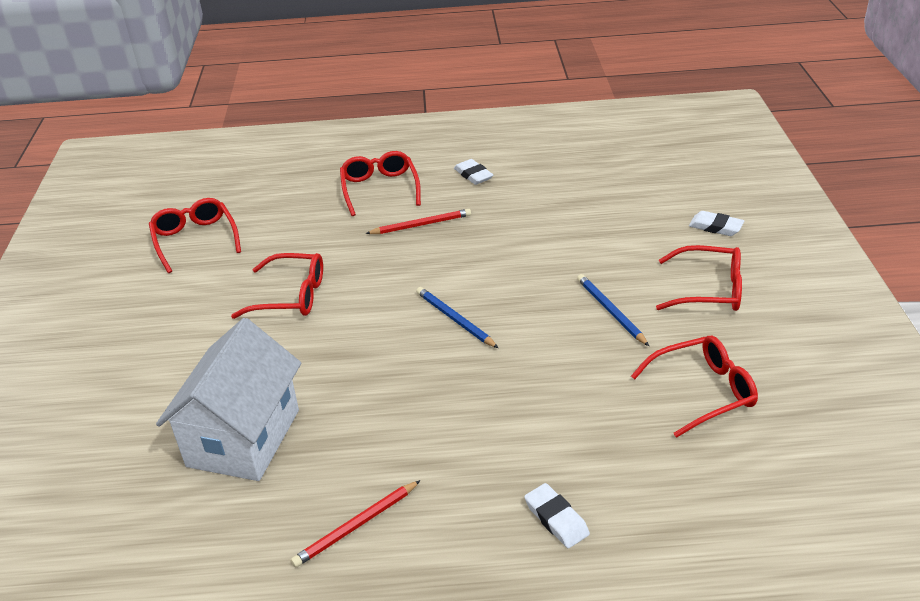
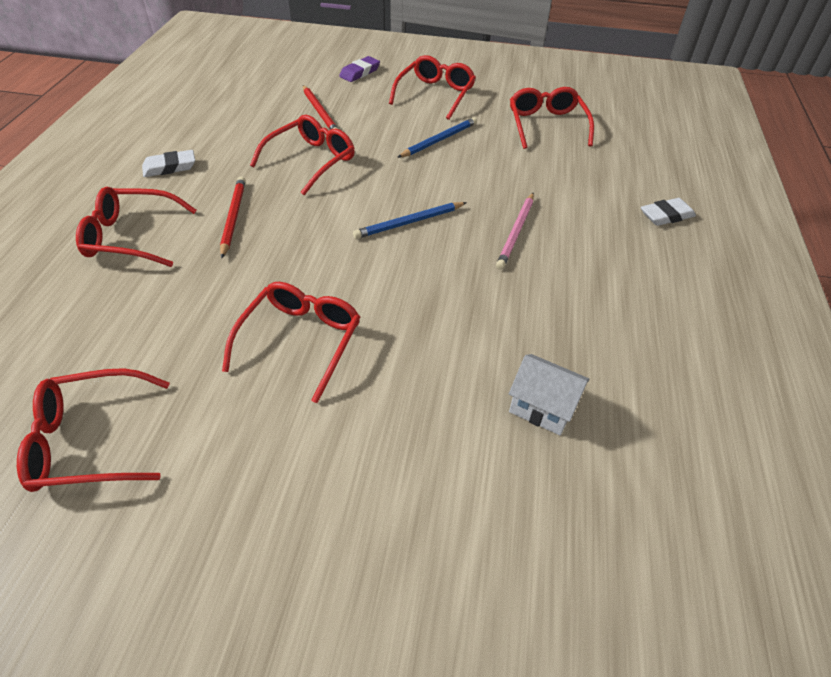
camera: 80 degrees left, 10 degrees up
(243, 438) = (542, 407): white house -> white house, size x0.48
(356, 526) = (673, 329): red pencil -> red pencil (320, 112)
(469, 393) = (516, 232): none -> pink pencil
(522, 240) = (310, 161): none -> red glasses
(610, 311) = (439, 140): blue pencil -> blue pencil turned 150 degrees clockwise
(715, 227) = (360, 72): white eraser -> purple eraser

